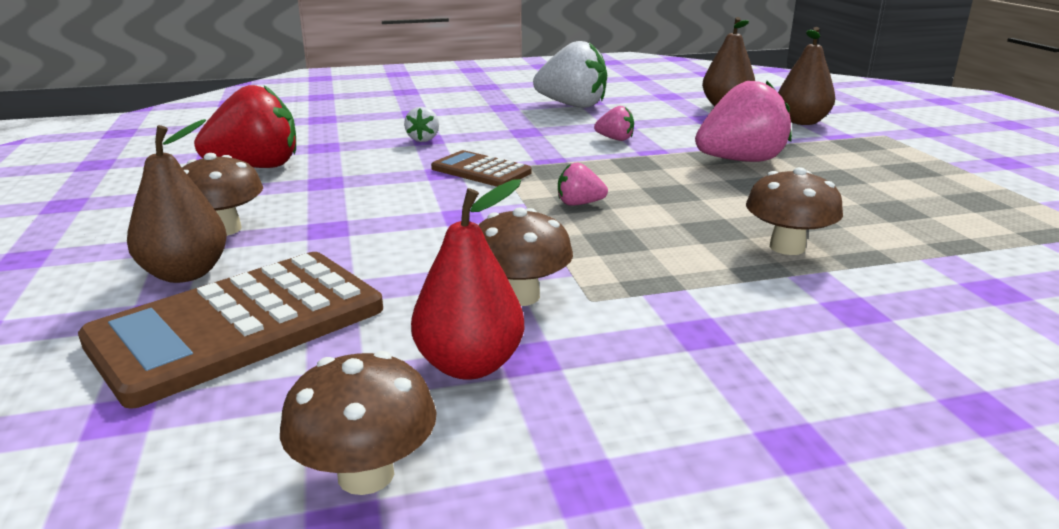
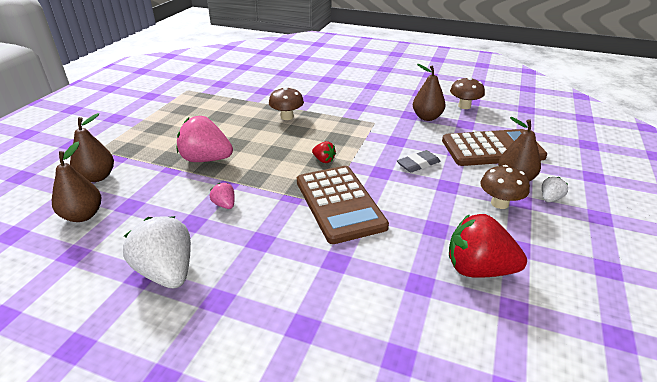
camera: 145 degrees left, 10 degrees up
(405, 244) = (418, 164): none -> grey eraser
(423, 139) = (339, 261): white strawberry -> white strawberry (550, 198)
(469, 365) = (427, 117): red pear -> brown pear
(481, 171) = (339, 203): brown calculator -> brown calculator, size x1.82
(520, 296) = (395, 130): brown mushroom -> none
(579, 204) = (324, 160): pink strawberry -> red strawberry

